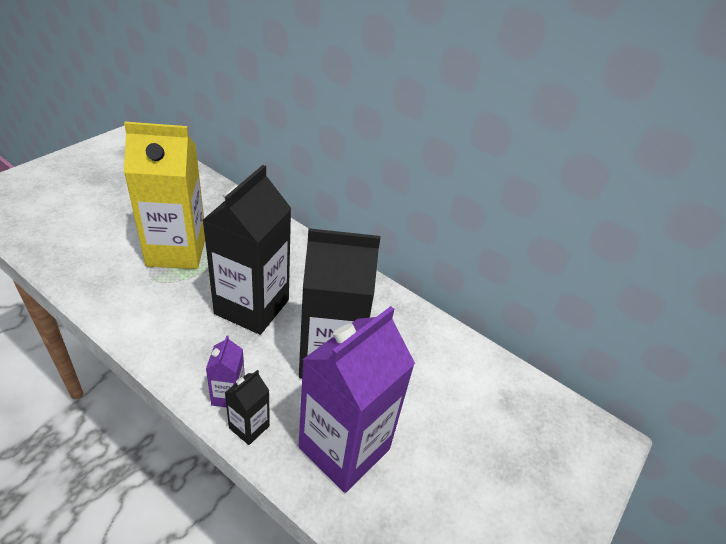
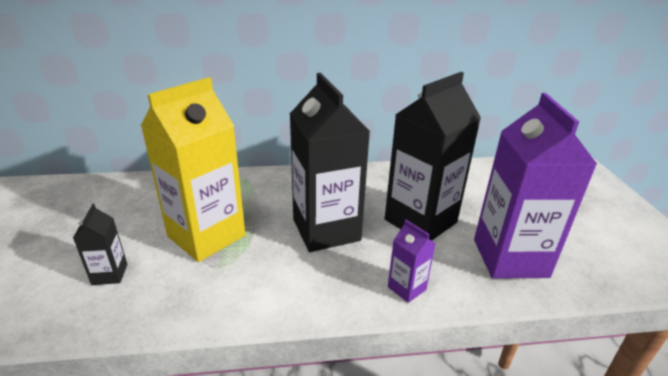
camera: 40 degrees left, 10 degrees down
(249, 427) = (450, 293): black carton -> black carton (109, 274)

